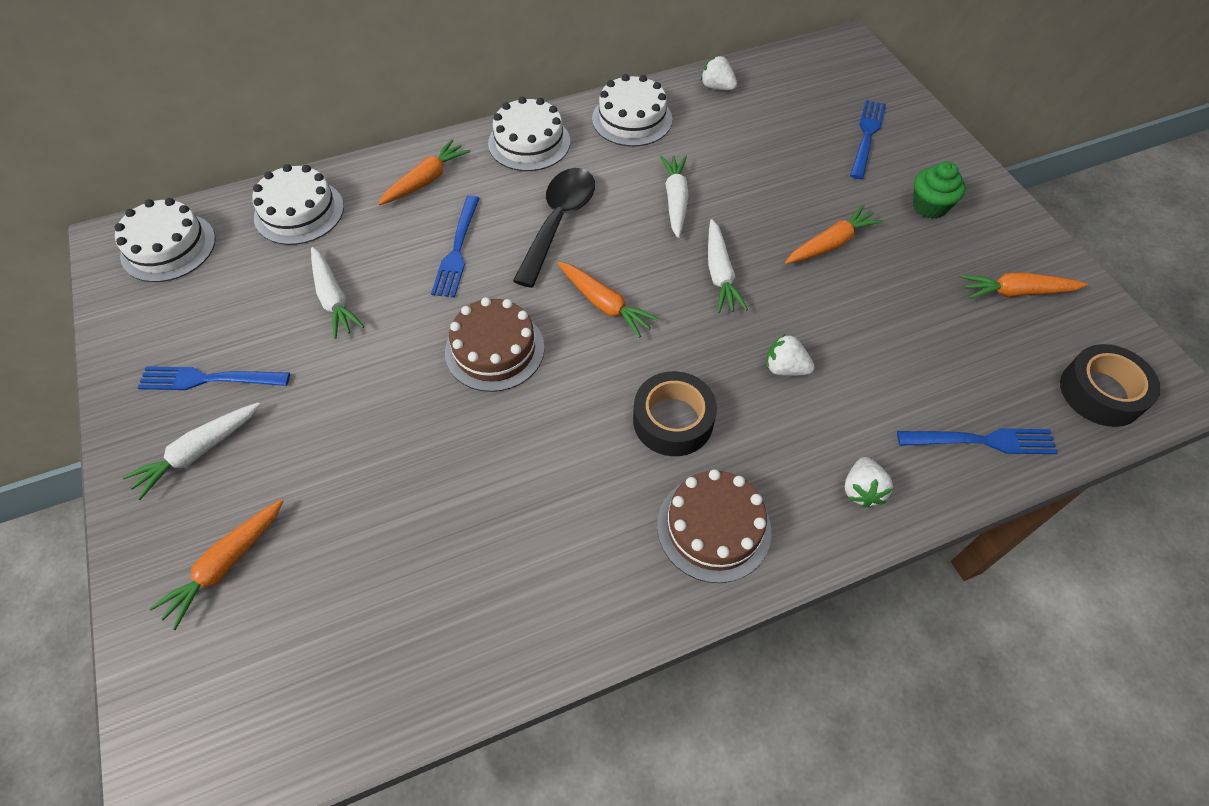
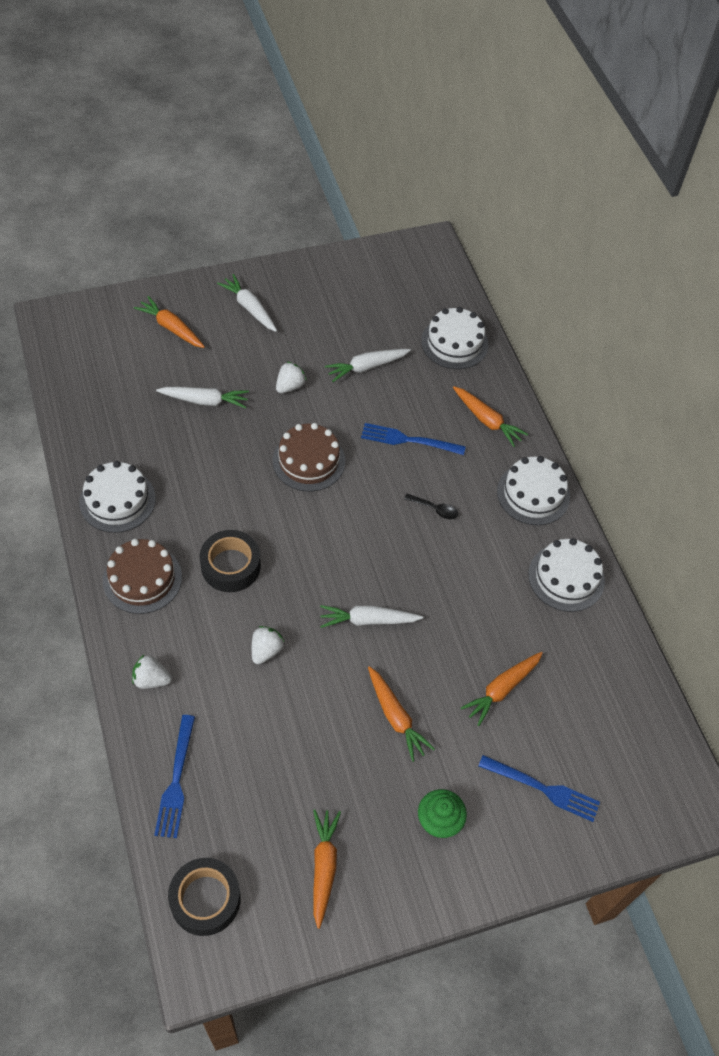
camera: 90 degrees right, 0 degrees up
(168, 247) = (423, 274): white cake -> white cake (117, 500)
(208, 379) = (304, 307): blue fork -> none
(558, 222) = (435, 509): black spoon -> black spoon, size x0.43
(604, 304) = (344, 533): orange carrot -> orange carrot (502, 689)
(675, 200) = (456, 599): white carrot -> white carrot (204, 401)
(717, 87) = (617, 659): white strawberry -> white strawberry (290, 386)

